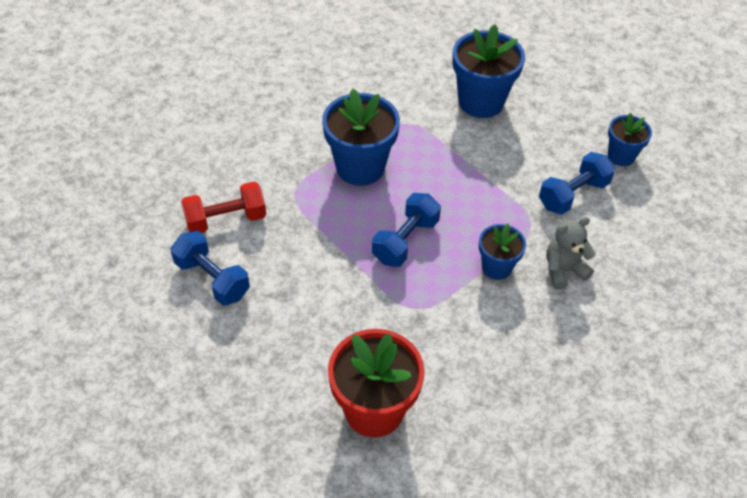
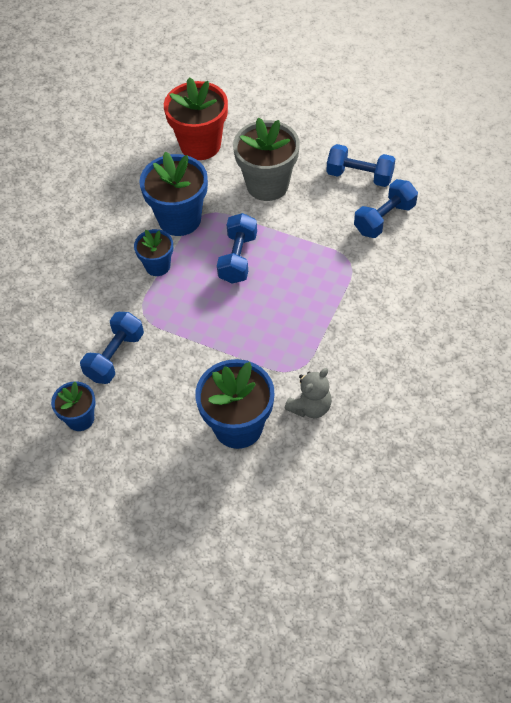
camera: 160 degrees right, 5 degrees up
(226, 220) = (384, 219): red dumbbell -> blue dumbbell
(323, 313) = (267, 185): none -> grey flower pot
(360, 167) = (311, 306): blue flower pot -> blue flower pot (179, 219)
(563, 270) = (104, 284): grey teddy bear -> grey teddy bear (310, 407)

